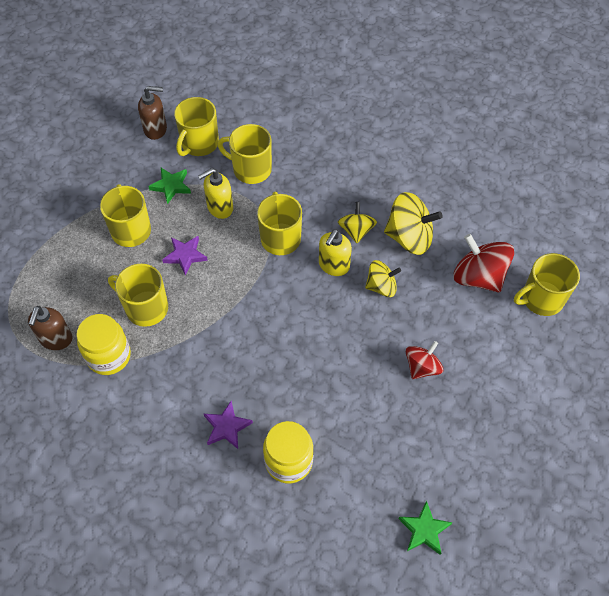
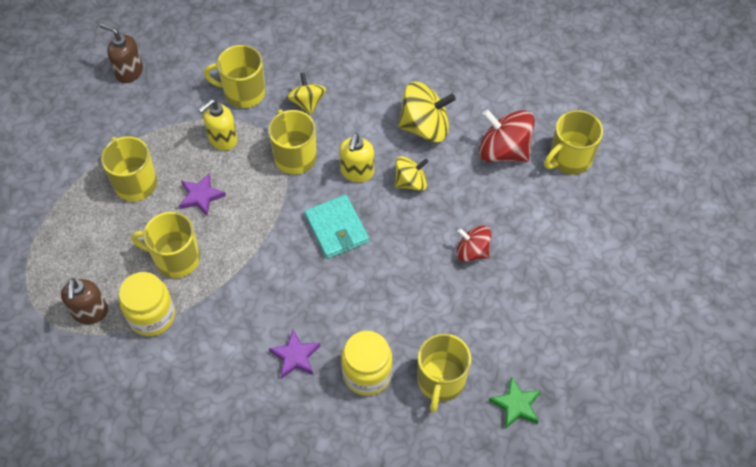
camera: 15 degrees left, 0 degrees up
(156, 129) = (129, 72): brown soap dispenser -> brown soap dispenser turned 135 degrees counterclockwise
(171, 186) = (164, 128): green star -> none
(199, 144) = (180, 77): yellow mug -> yellow mug (440, 381)
(299, 314) = (336, 228): none -> turquoise wallet
(356, 231) = (370, 132): yellow spinning top -> yellow spinning top (307, 103)
(422, 367) = (472, 251): red spinning top -> red spinning top turned 90 degrees counterclockwise

